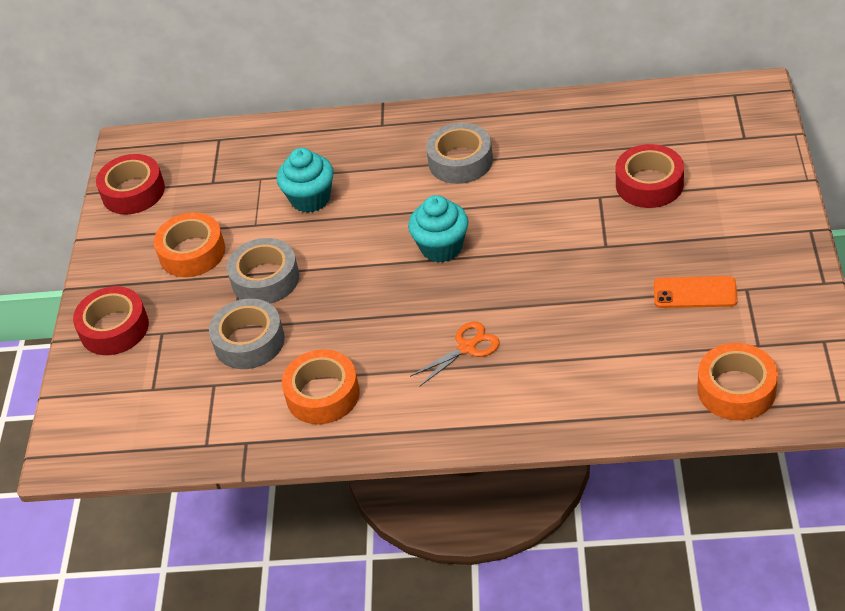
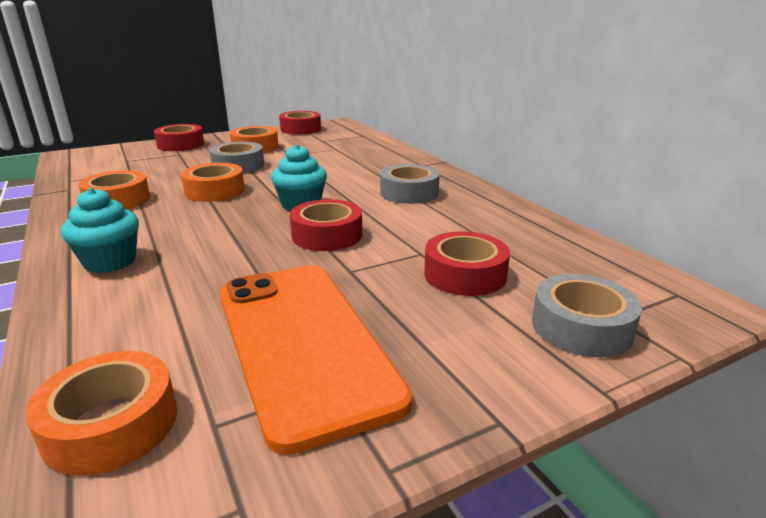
camera: 55 degrees right, 20 degrees down
(249, 341) = (174, 172): grey tape -> grey tape (581, 327)
(310, 199) = (326, 162): turquoise cupcake -> turquoise cupcake (110, 262)
(348, 309) = (215, 191): none -> orange tape
(467, 347) = (178, 237): orange scissors -> none
(528, 244) = (327, 235): none -> red tape
(695, 293) = (303, 343): orange phone -> orange phone, size x2.37

